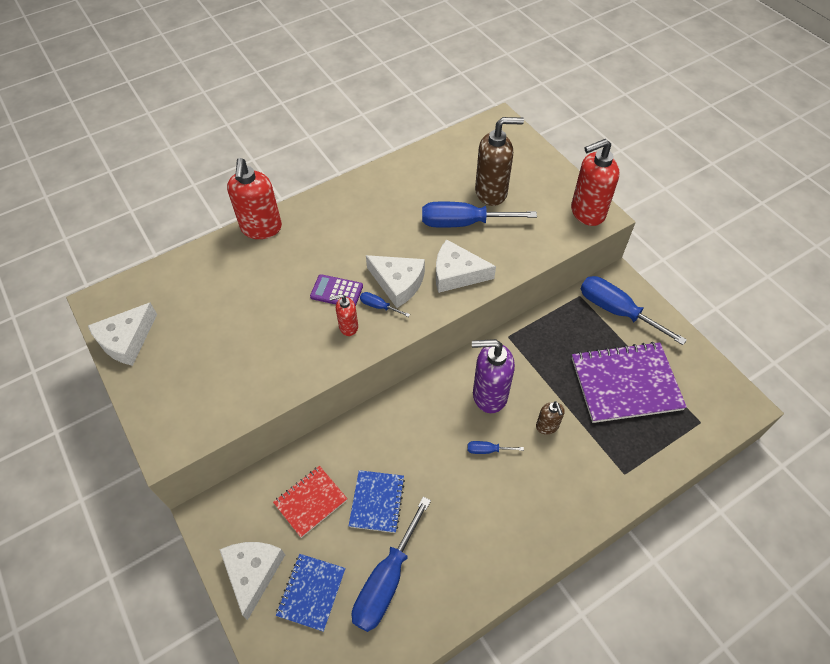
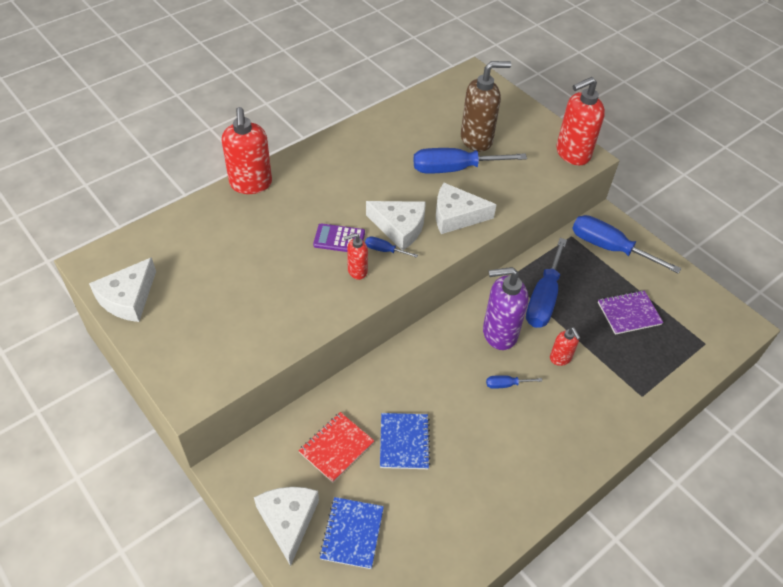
camera: 10 degrees left, 5 degrees down
(386, 580) = (426, 515): blue screwdriver -> blue screwdriver (543, 298)
(547, 426) = (560, 358): brown soap dispenser -> red soap dispenser
(625, 383) = (629, 313): purple notebook -> purple notebook, size x0.56

